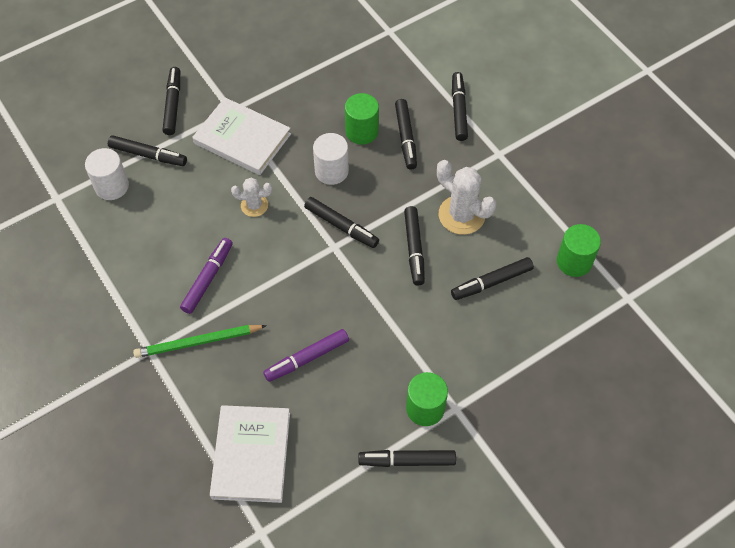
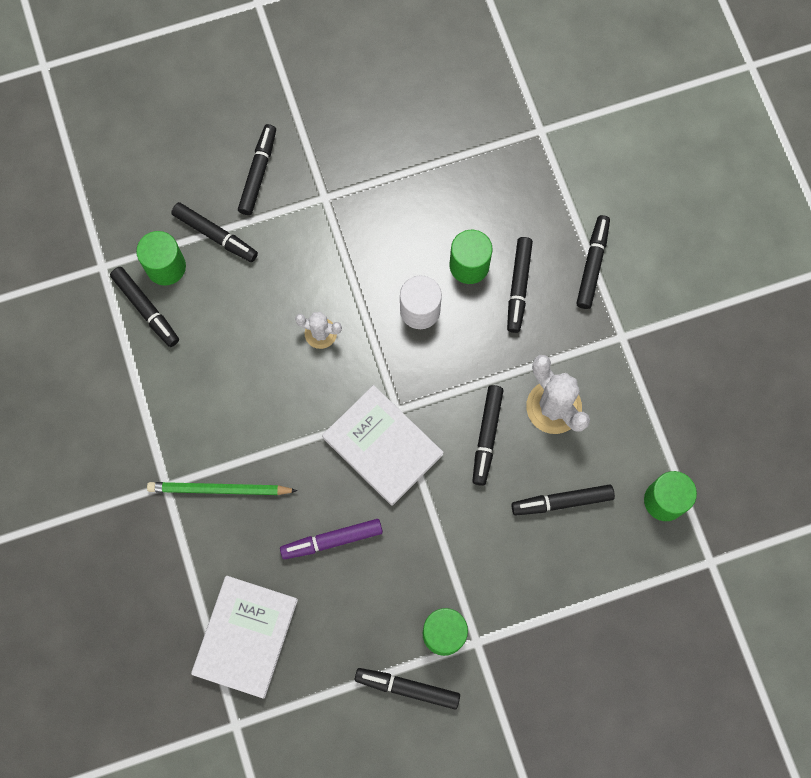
camera: 15 degrees right, 15 degrees up
(112, 186) = (166, 267): white cylinder -> green cylinder
(208, 278) = (247, 414): purple marker -> none
(242, 139) = (328, 240): white book -> white book (382, 446)
(341, 226) = (412, 386): black marker -> black marker (146, 309)

